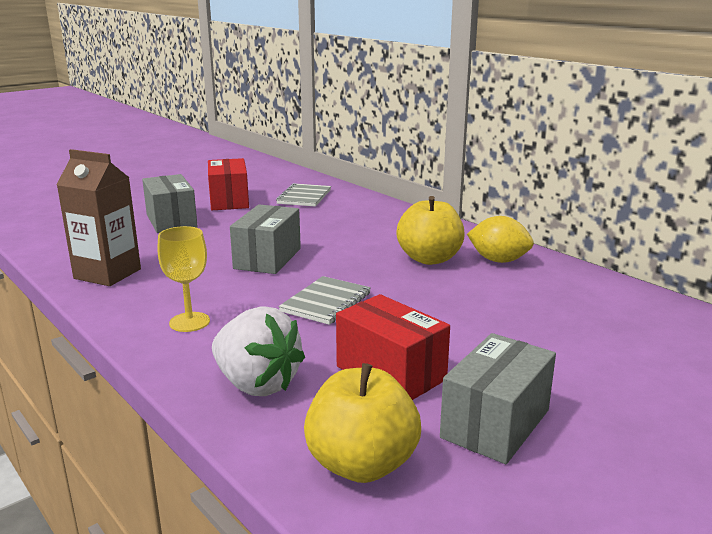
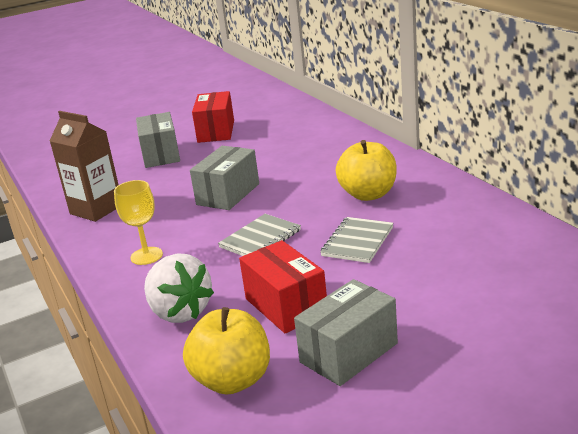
camera: 15 degrees right, 5 degrees up
(304, 197) = (284, 126): grey notebook -> grey notebook (357, 242)
(498, 260) = (431, 196): yellow lemon -> none

